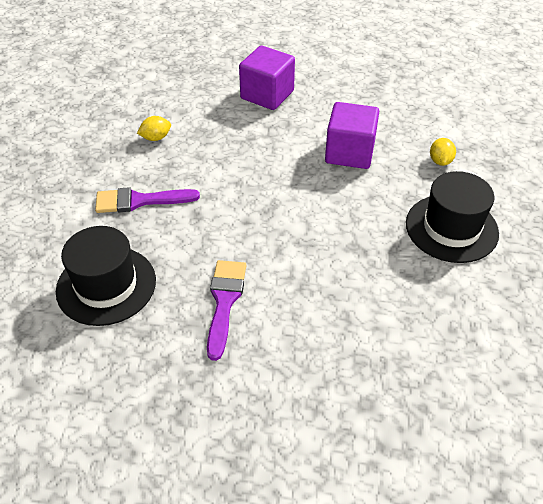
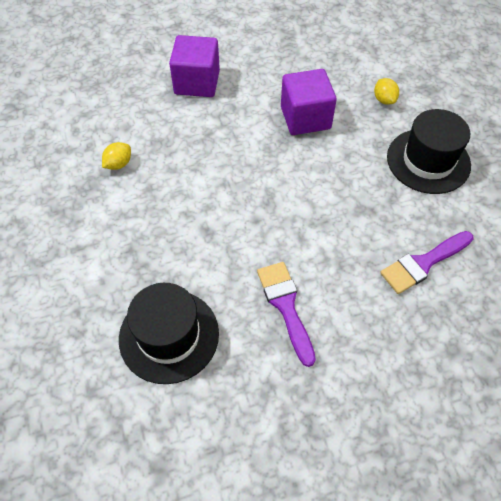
camera: 25 degrees left, 10 degrees up
(140, 201) = (145, 236): purple brush -> purple brush (423, 263)

